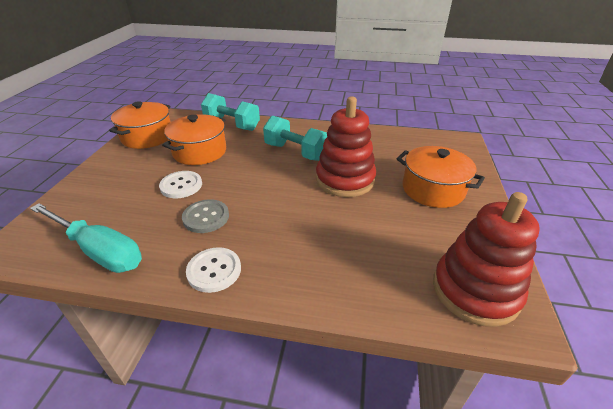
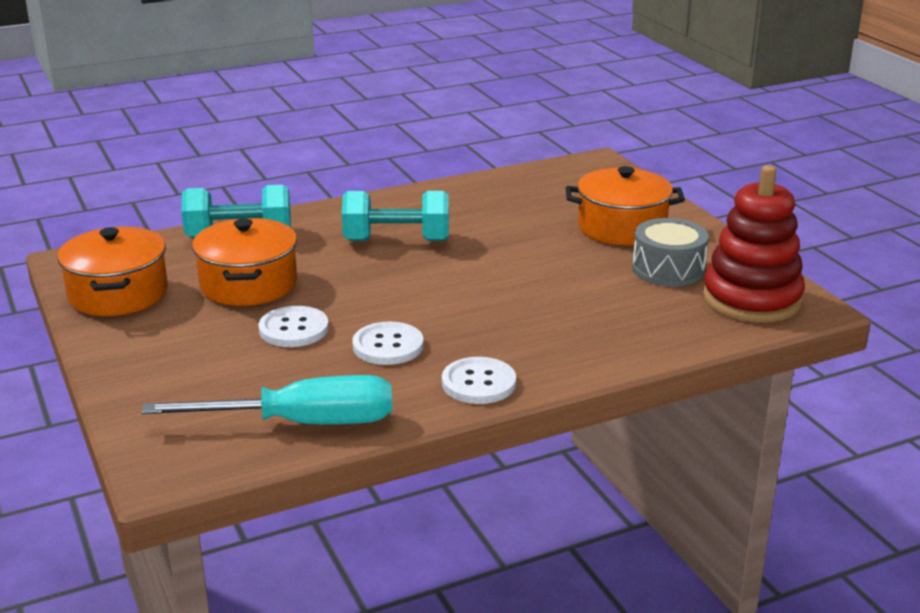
camera: 35 degrees left, 10 degrees down
(206, 217) = (388, 346): grey button -> white button
(345, 180) = (507, 251): red stacking toy -> none
(433, 234) = (668, 269): none -> grey drum

